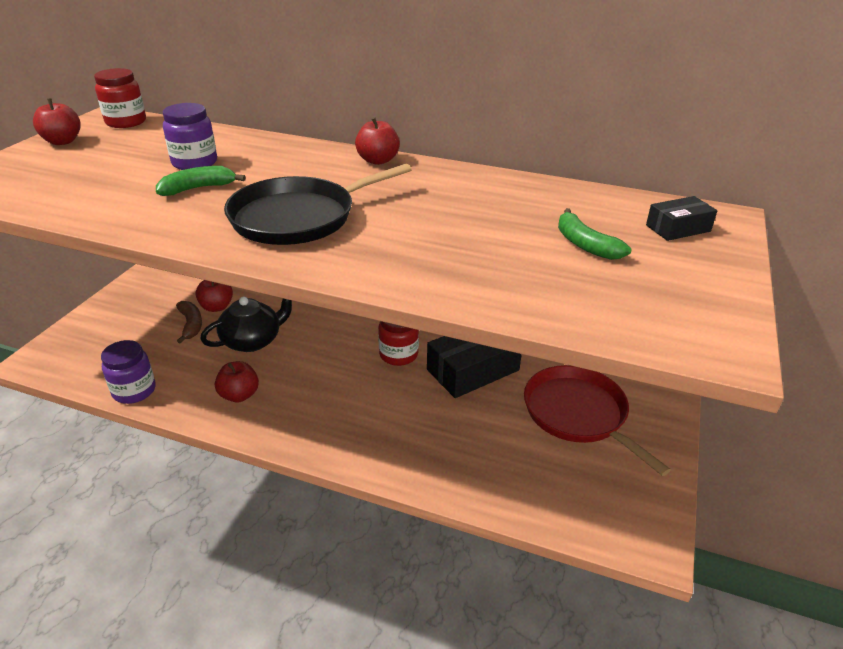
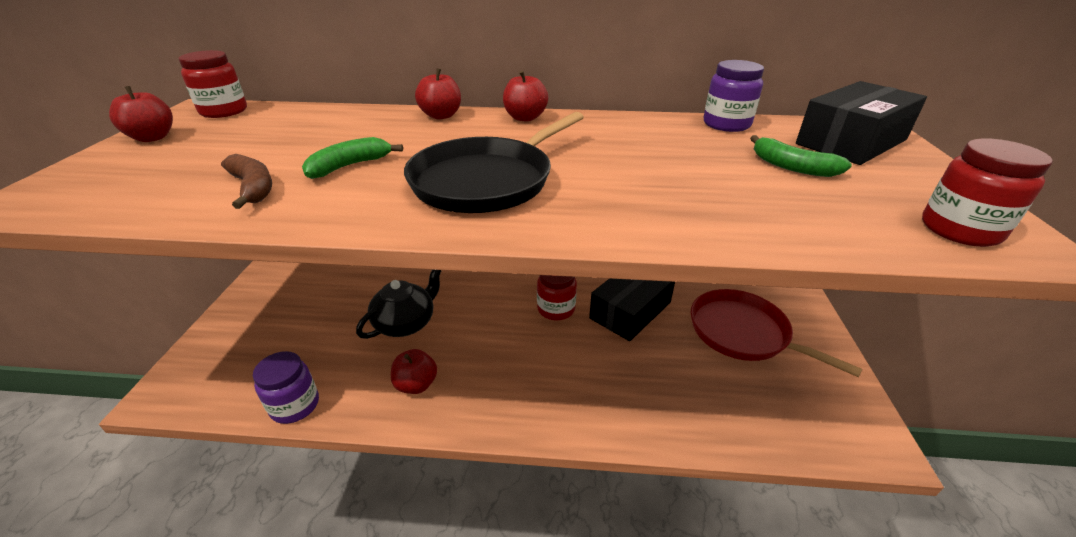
camera: 15 degrees left, 0 degrees up
(191, 325) = (333, 319): brown banana -> brown banana (253, 188)
(194, 163) = (329, 141): purple jar -> purple jar (726, 124)
(216, 307) = (353, 295): red apple -> red apple (441, 116)
(676, 325) = (959, 230): none -> red jar
(678, 228) = (851, 142): black box -> black box, size x1.93

